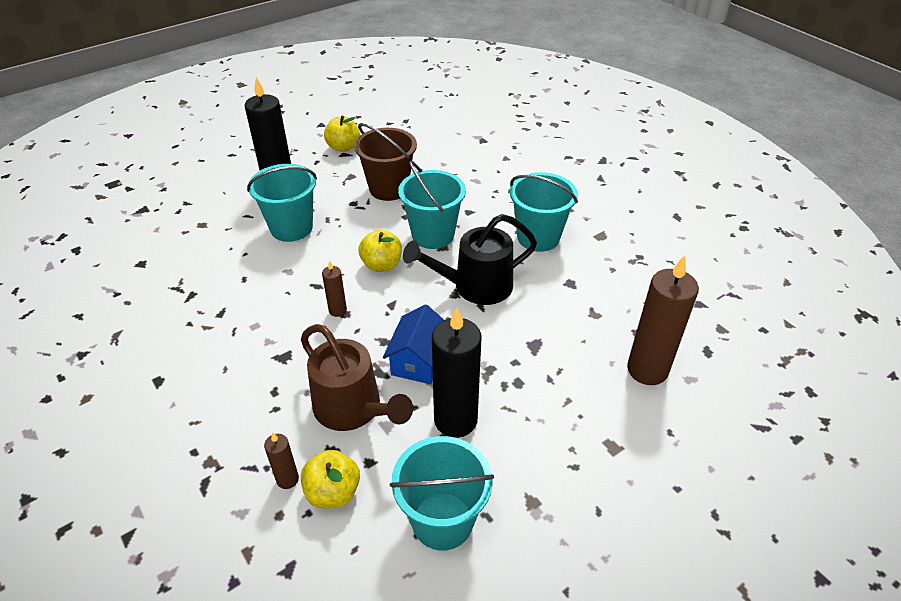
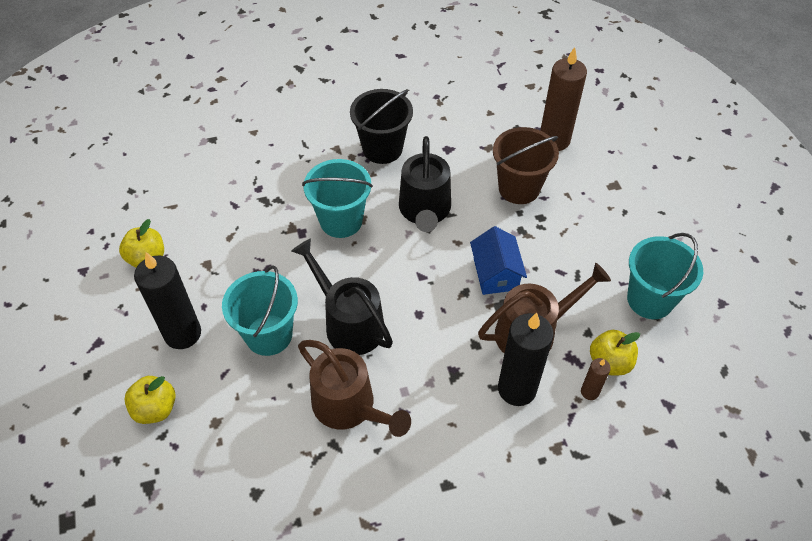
camera: 70 degrees left, 10 degrees up
(230, 295) = (350, 407): none -> brown watering can
(319, 270) = (348, 322): none -> black watering can
(337, 310) = (412, 319): brown candle -> none
(382, 265) = (365, 271): yellow apple -> yellow apple (155, 409)
(389, 188) = (249, 236): brown bucket -> brown bucket (519, 188)
(419, 360) = (495, 274): blue house -> blue house turned 45 degrees clockwise
(455, 420) = (564, 267): black candle -> black candle (517, 389)
(538, 237) = (382, 149): turquoise bucket -> black bucket

